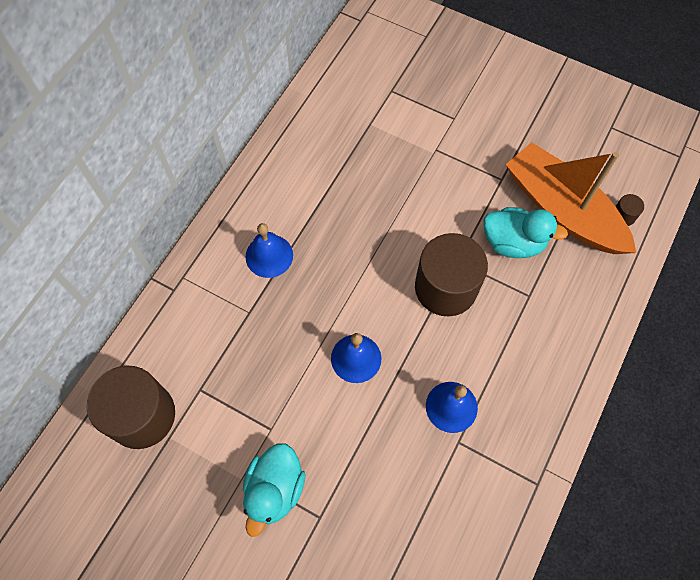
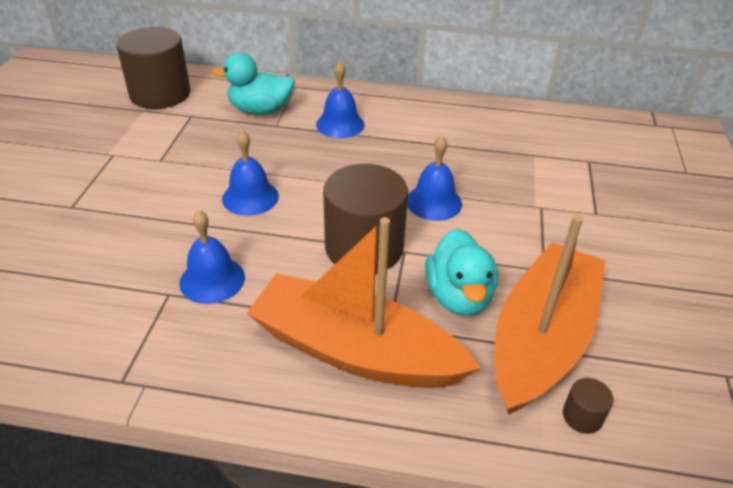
camera: 70 degrees right, 25 degrees down
(275, 489) = (99, 174): turquoise duck -> turquoise duck (260, 110)
(407, 220) = (434, 202): none -> blue bell
(546, 324) = (355, 351): none -> orange boat

